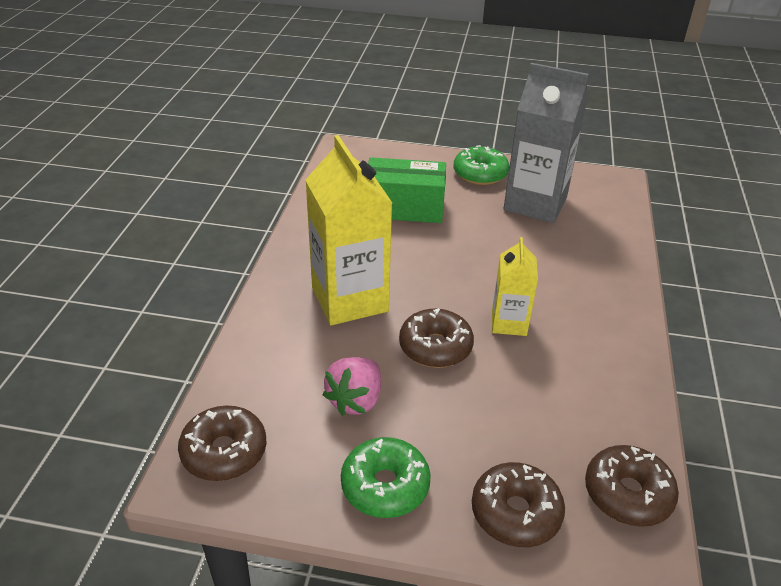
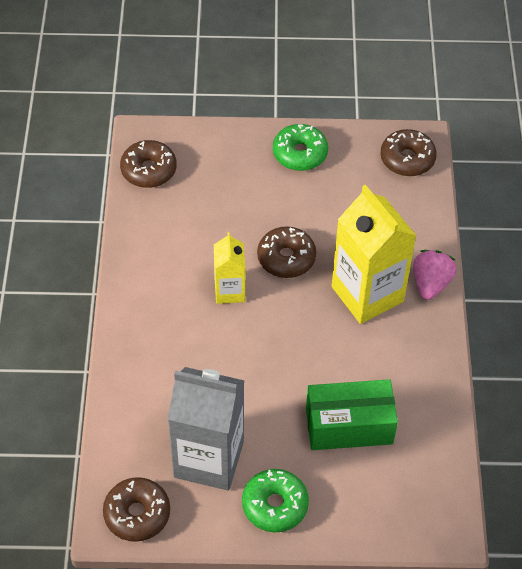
camera: 170 degrees right, 15 degrees up
(355, 400) = (335, 205): pink strawberry -> pink strawberry (430, 284)
(515, 513) = (218, 150): brown donut -> brown donut (137, 514)

